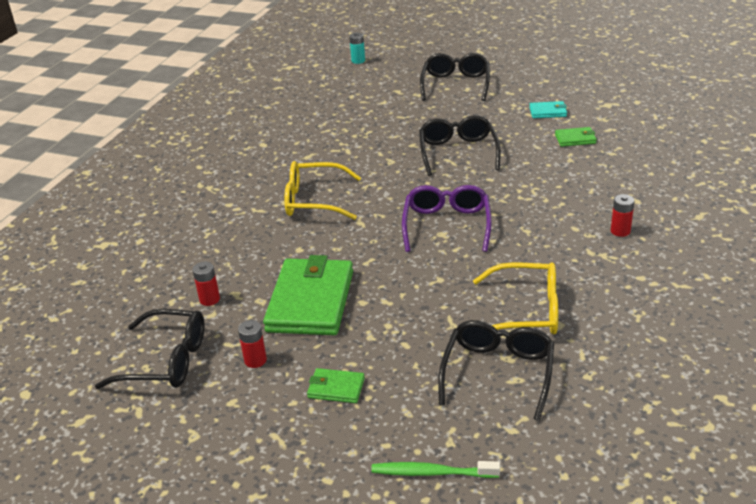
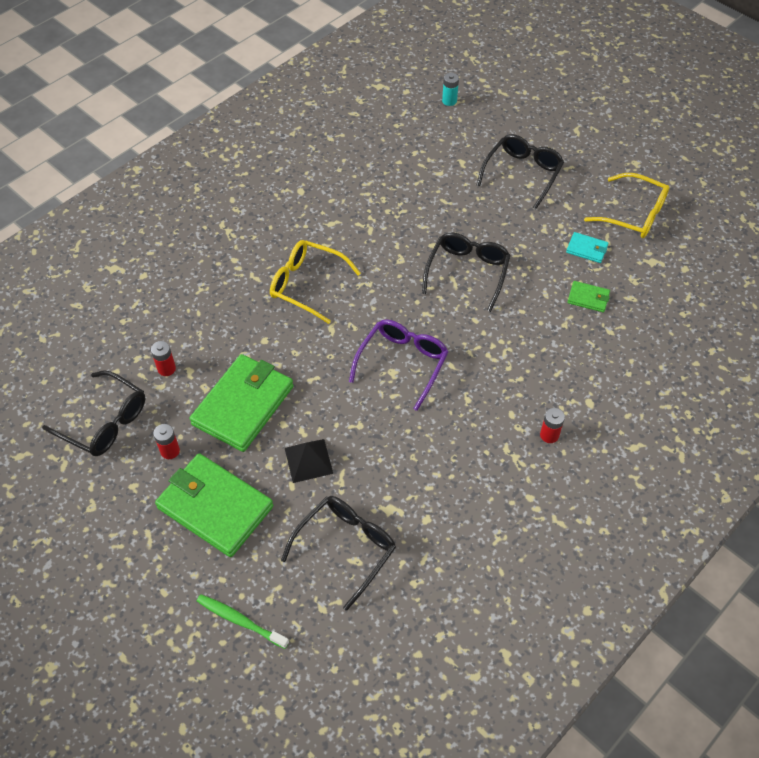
camera: 20 degrees right, 20 degrees up
(336, 388) = (215, 507): green wallet -> green wallet, size x2.23
(408, 320) = (308, 460): none -> black pyramid
(526, 311) = (408, 493): yellow glasses -> yellow glasses (634, 214)

